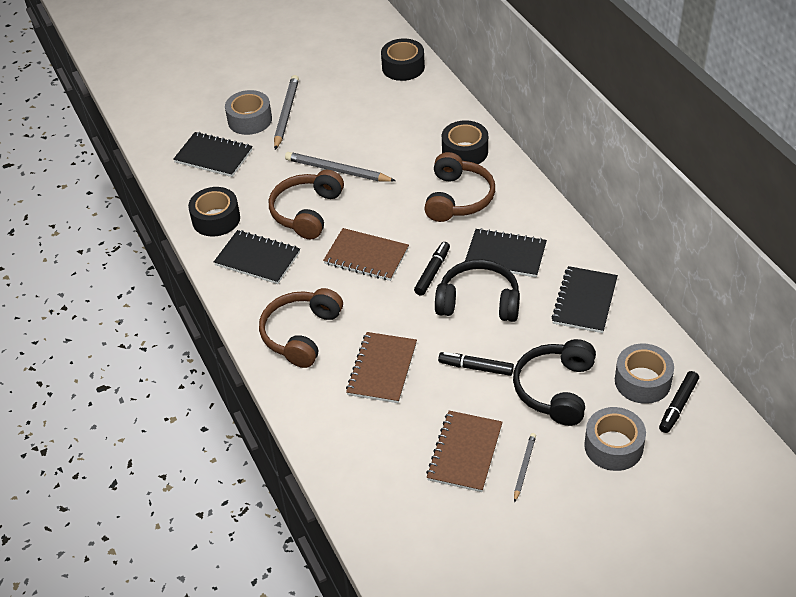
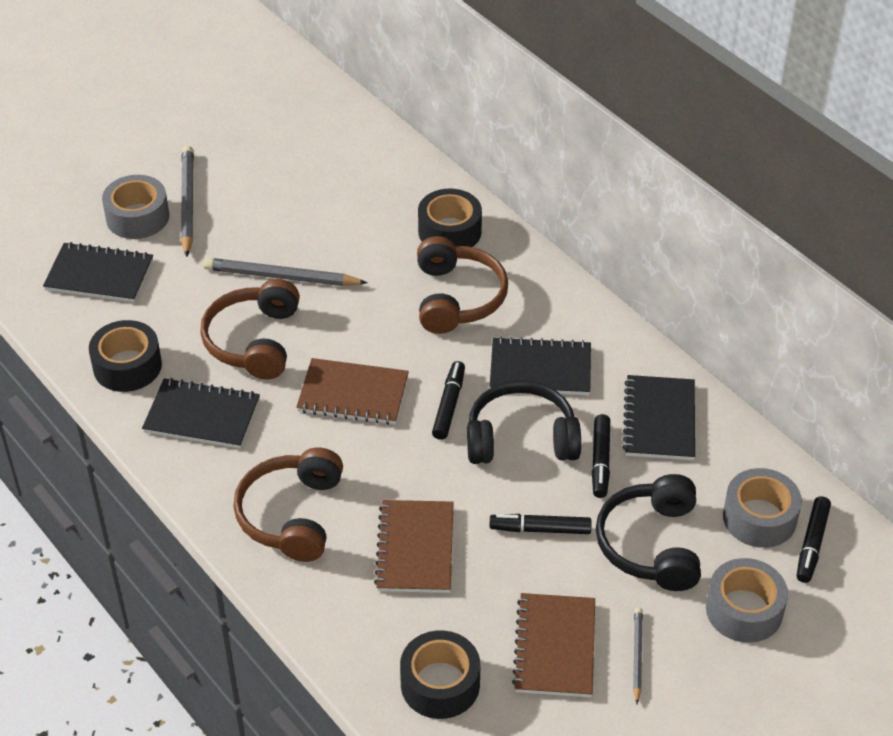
camera: 15 degrees left, 0 degrees up
(403, 67) = (334, 120): black tape -> black tape (440, 684)
(533, 325) = (600, 461): none -> black marker

